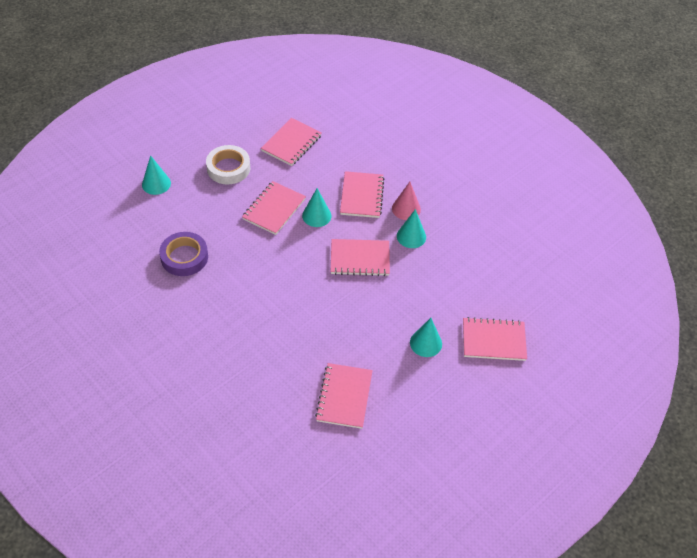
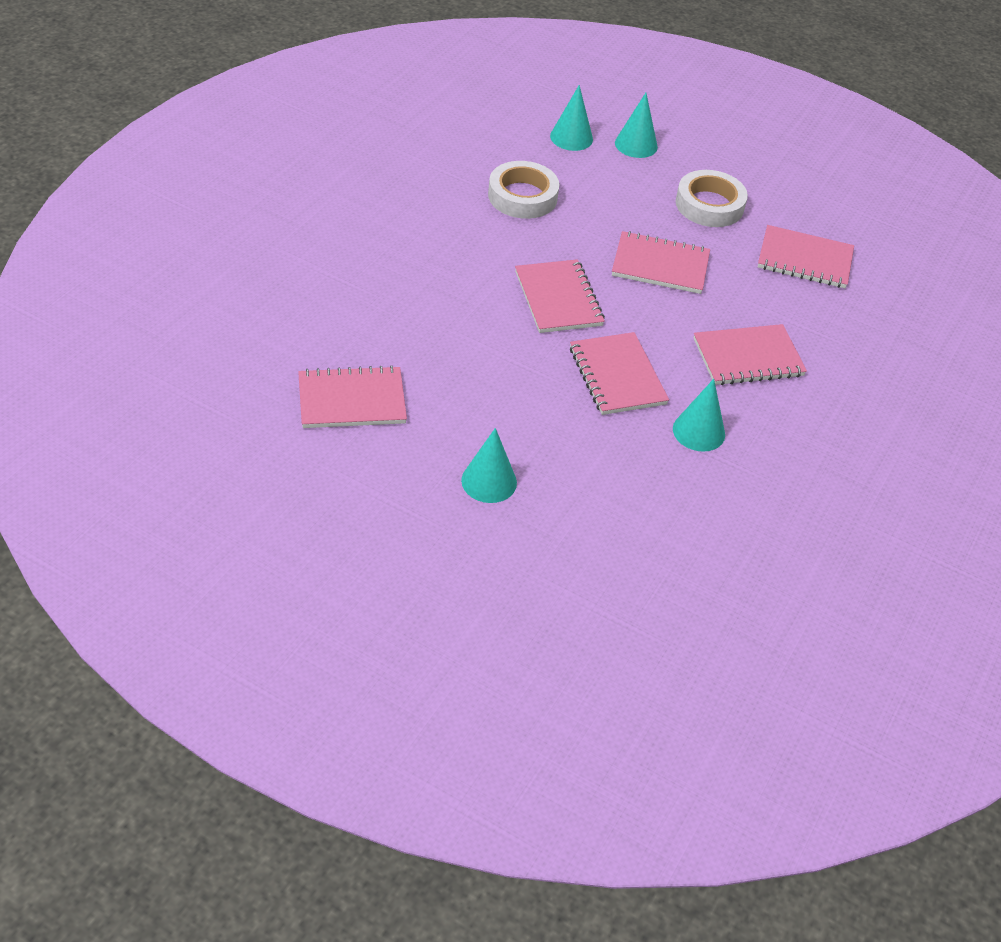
camera: 70 degrees right, 5 degrees down
(184, 257) = (522, 196): purple tape -> white tape
(316, 215) = (675, 313): turquoise cone -> turquoise cone (571, 137)
(406, 209) = (754, 416): pink cone -> none
(493, 340) = (533, 571): pink notebook -> pink notebook (558, 299)

